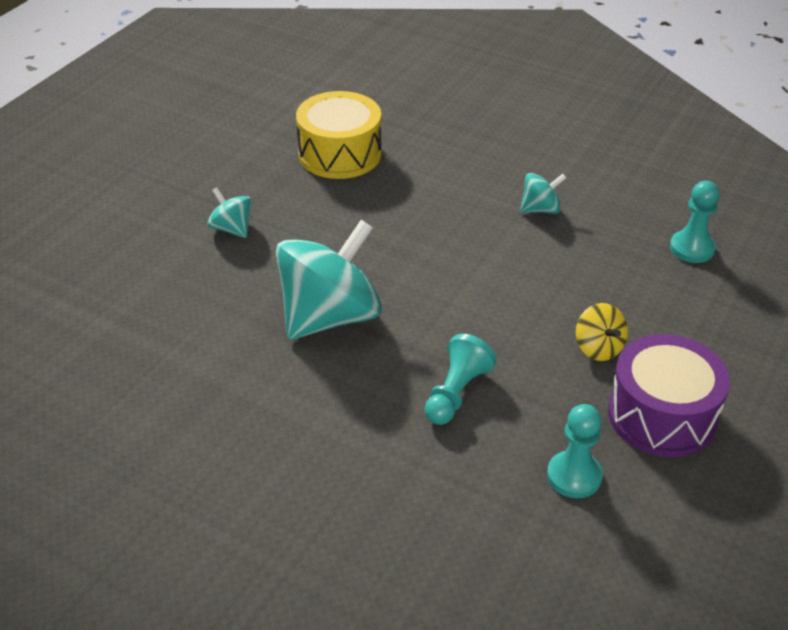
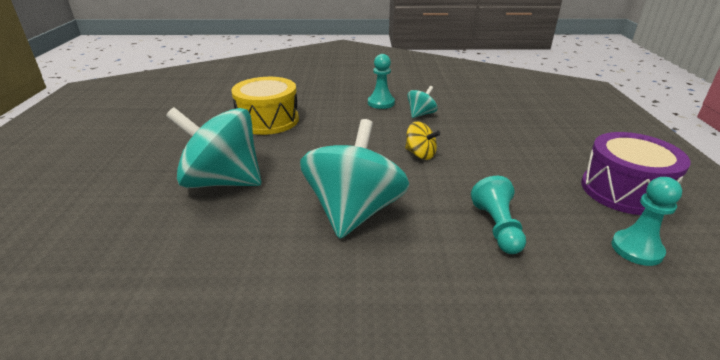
camera: 30 degrees left, 10 degrees down
(232, 229) = (222, 181): turquoise spinning top -> turquoise spinning top, size x2.18
(598, 348) = (541, 168): yellow spinning top -> yellow spinning top (420, 154)
(692, 248) = (518, 109): turquoise pawn -> turquoise pawn (381, 103)

